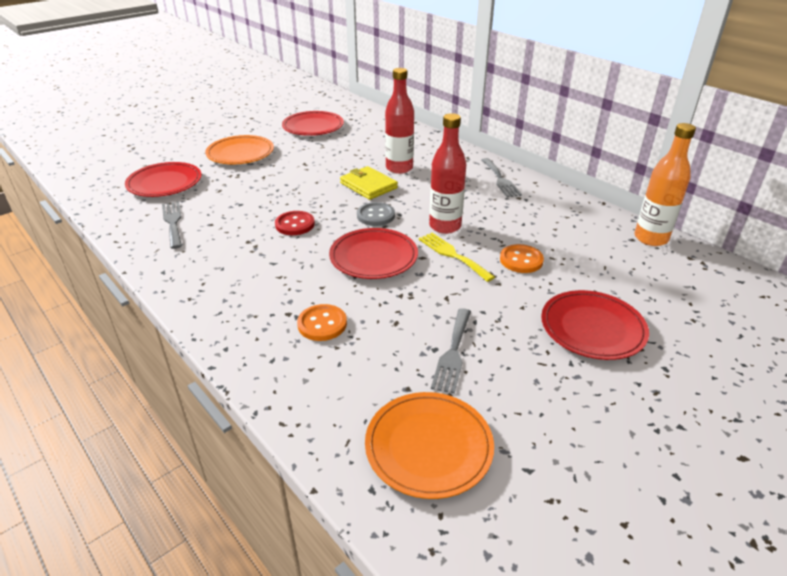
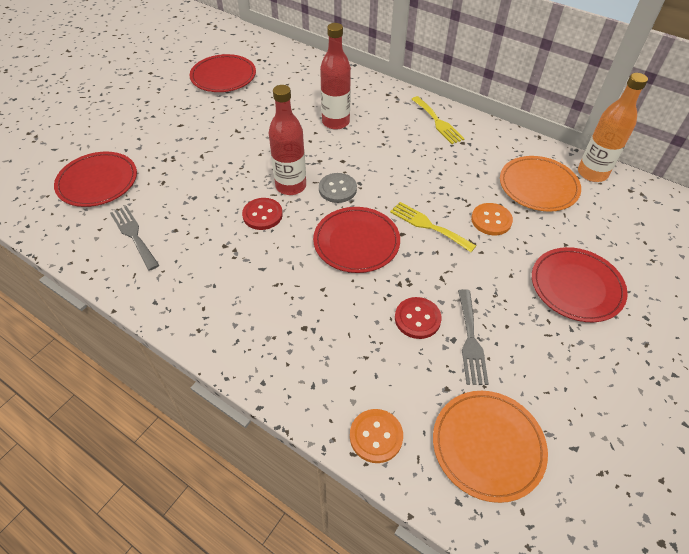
camera: 15 degrees left, 15 degrees up
(240, 153) = (162, 126): orange plate -> orange plate (538, 186)
(322, 324) = (341, 333): orange button -> orange button (376, 436)
(368, 185) = (314, 150): yellow wallet -> none
(405, 325) = (417, 319): none -> red button
(445, 226) = (408, 191): red bottle -> red bottle (291, 186)
(500, 179) = (438, 122): grey fork -> yellow fork

